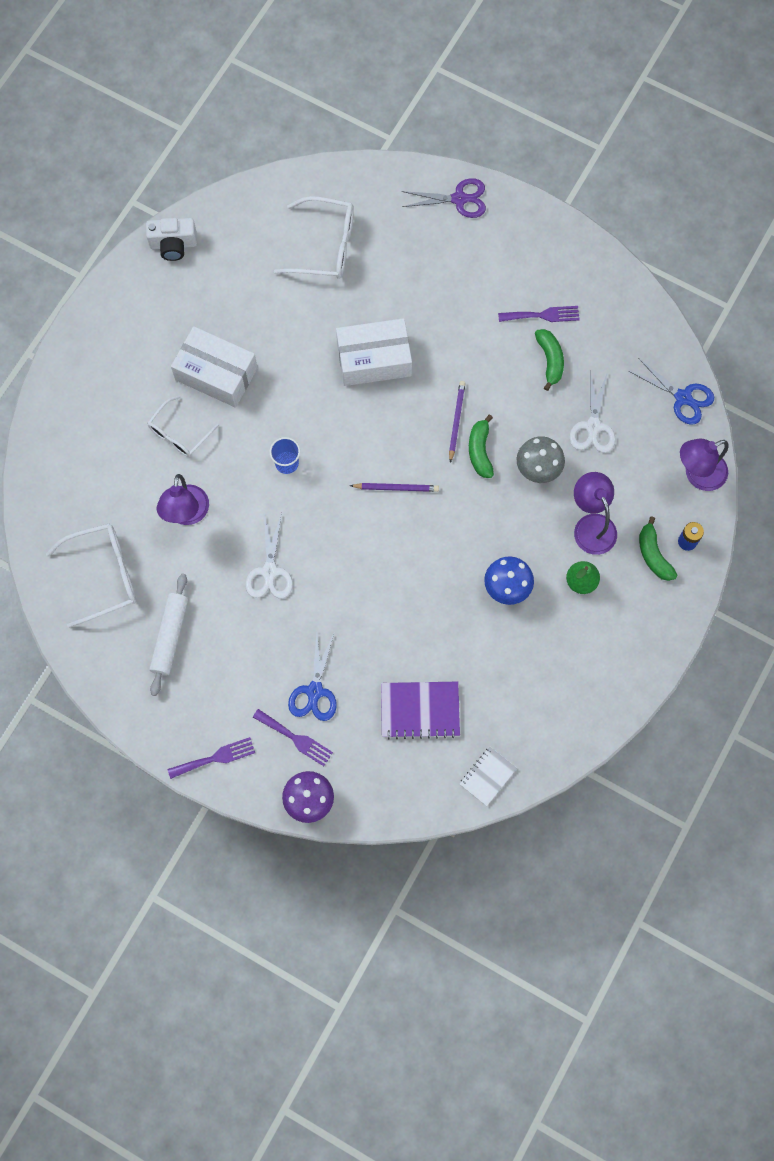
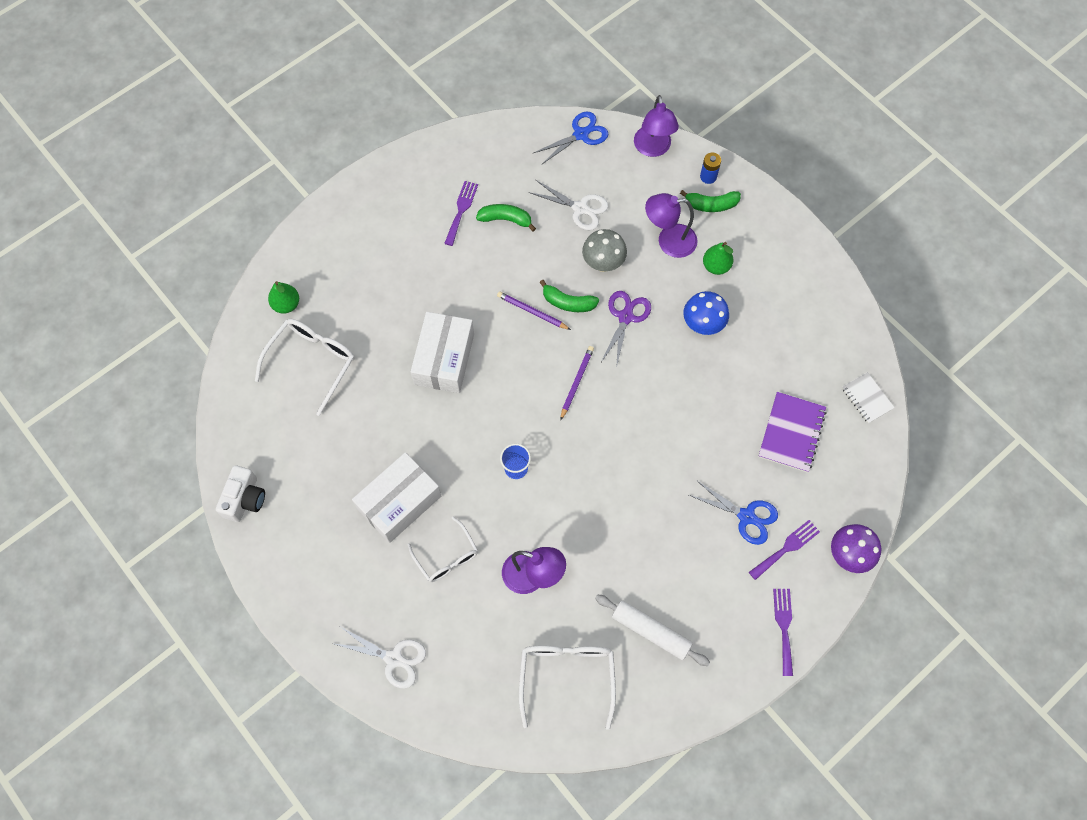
camera: 70 degrees left, 5 degrees down
(269, 571) = (617, 518): white scissors -> white scissors (393, 658)
(375, 200) = (286, 304): none -> green pear
(459, 199) = (319, 236): purple scissors -> purple scissors (625, 317)

